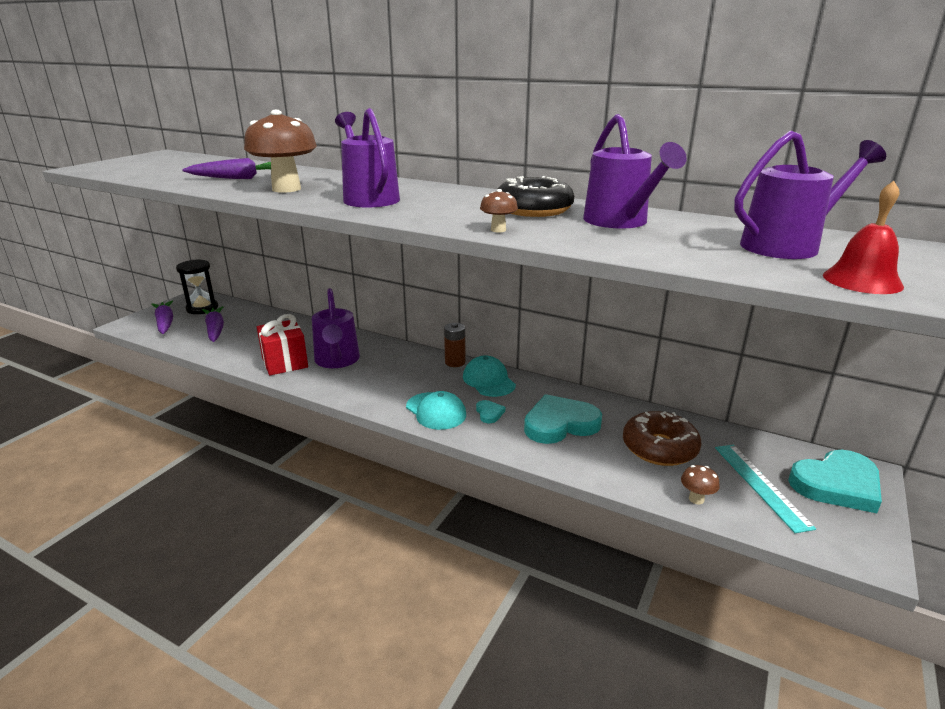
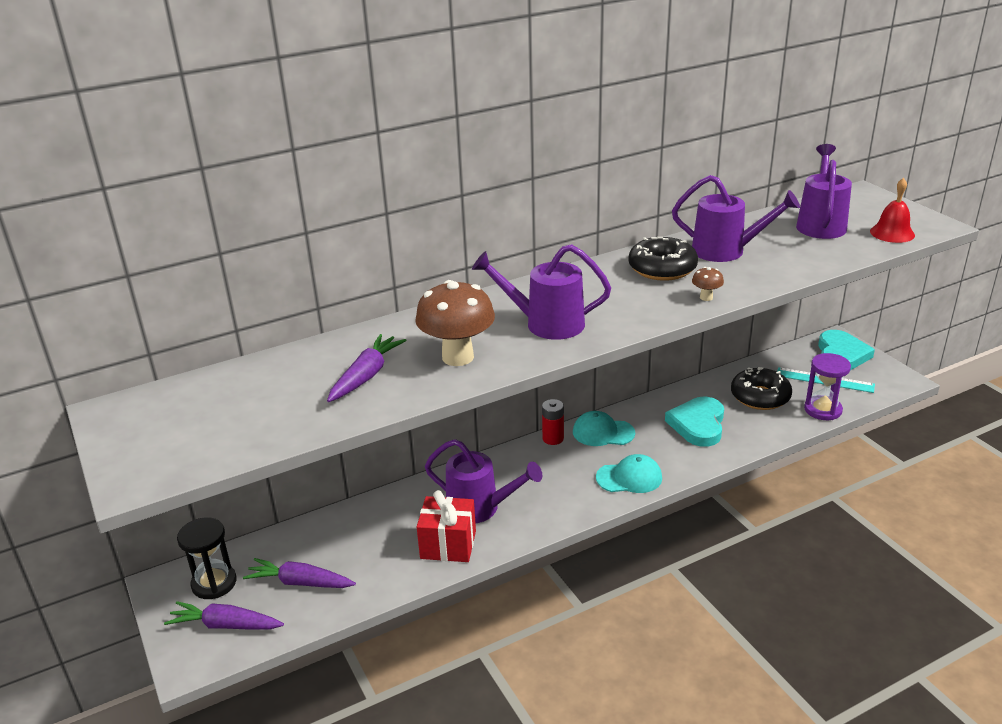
camera: 55 degrees left, 5 degrees up
(455, 362) = (553, 438): brown battery -> red battery
(489, 413) = (655, 451): turquoise heart -> none
(659, 448) = (760, 397): brown donut -> black donut
(696, 499) = (823, 410): brown mushroom -> purple hourglass

